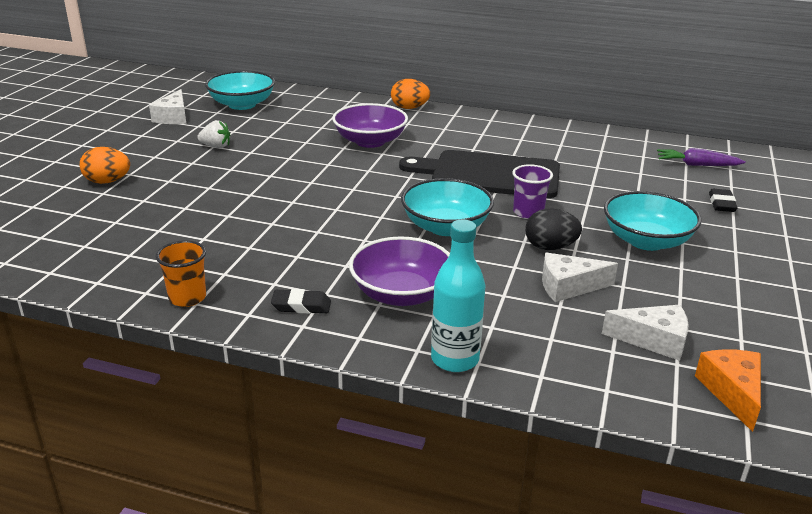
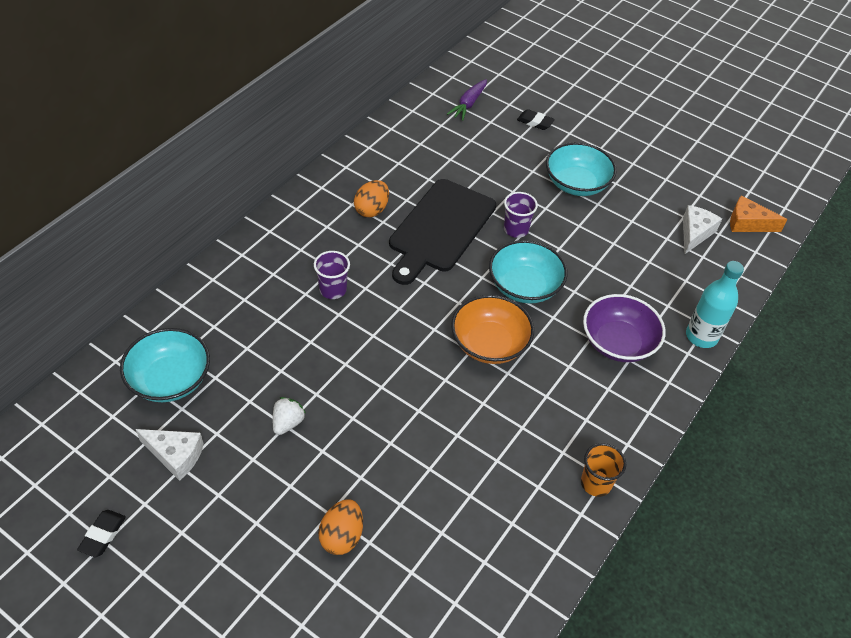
camera: 75 degrees left, 20 degrees up
(301, 306) = (622, 407): black eraser -> black eraser (103, 535)
(351, 217) = (489, 344): none -> orange bowl
(370, 141) = (333, 290): purple bowl -> purple cup
(409, 108) = (260, 236): orange egg -> orange egg (372, 210)
(550, 247) = (572, 237): black egg -> none
(568, 286) = (627, 248): white cheese -> none

